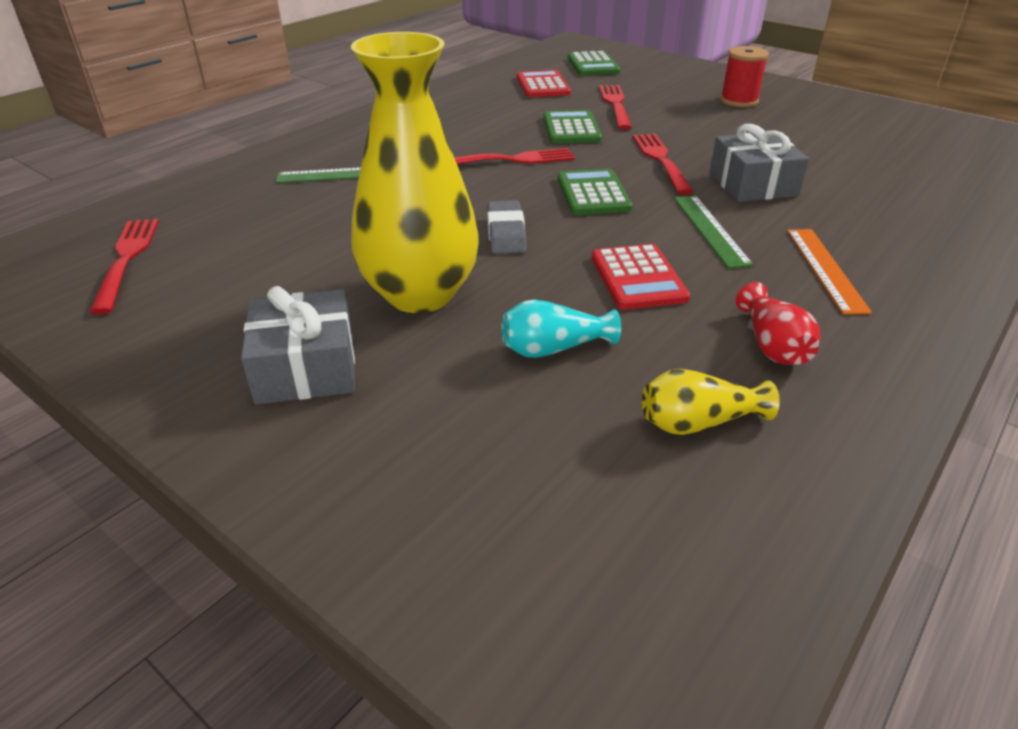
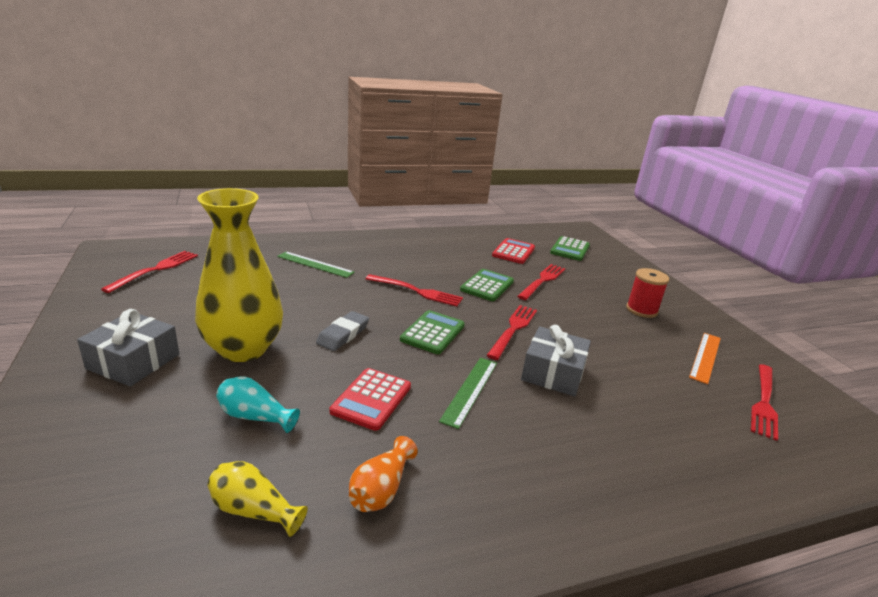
camera: 30 degrees right, 10 degrees down
(772, 345) = (381, 489): red vase -> orange vase
(825, 269) = (507, 458): orange ruler -> orange ruler (705, 357)
(927, 141) = (764, 403): none -> red fork

